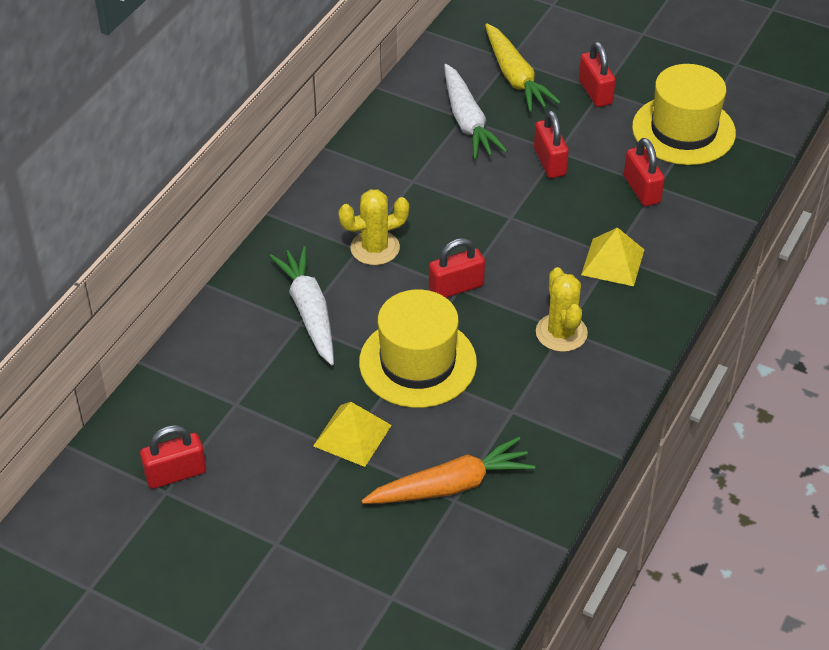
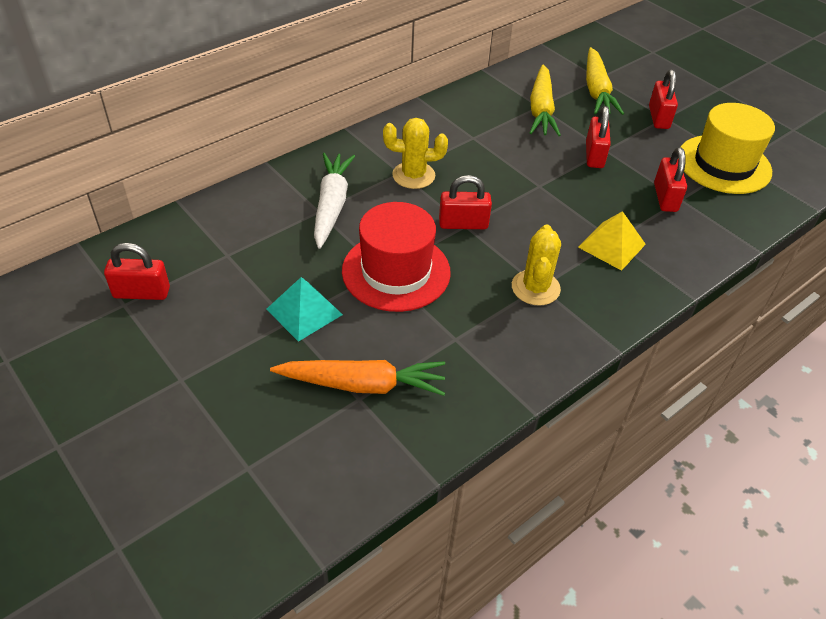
camera: 20 degrees right, 0 degrees up
(352, 435) = (304, 311): yellow pyramid -> turquoise pyramid
(417, 362) = (396, 271): yellow hat -> red hat
(467, 121) = (541, 110): white carrot -> yellow carrot

